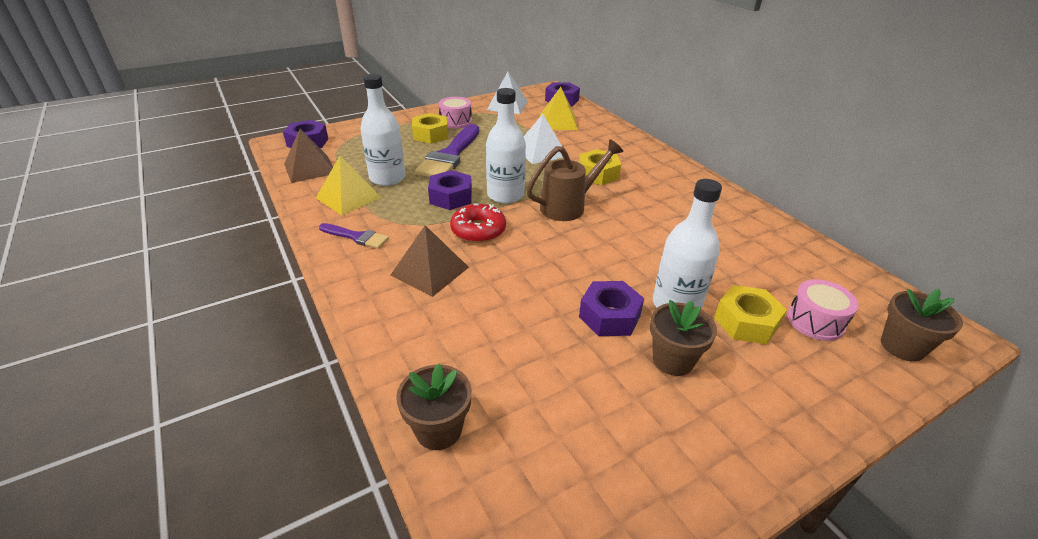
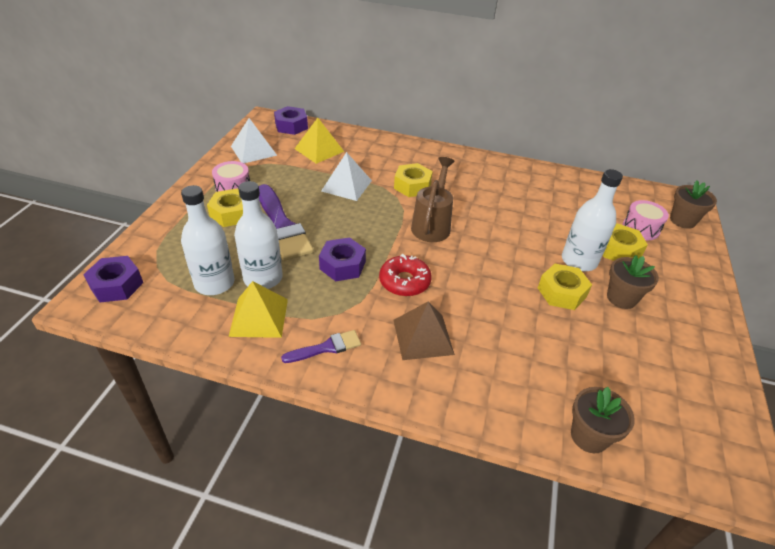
camera: 45 degrees left, 5 degrees up
(309, 168) = (169, 311): brown pyramid -> none
(505, 195) = (378, 240): white bottle -> white bottle (214, 283)
(609, 316) = (562, 292): purple nut -> yellow nut

